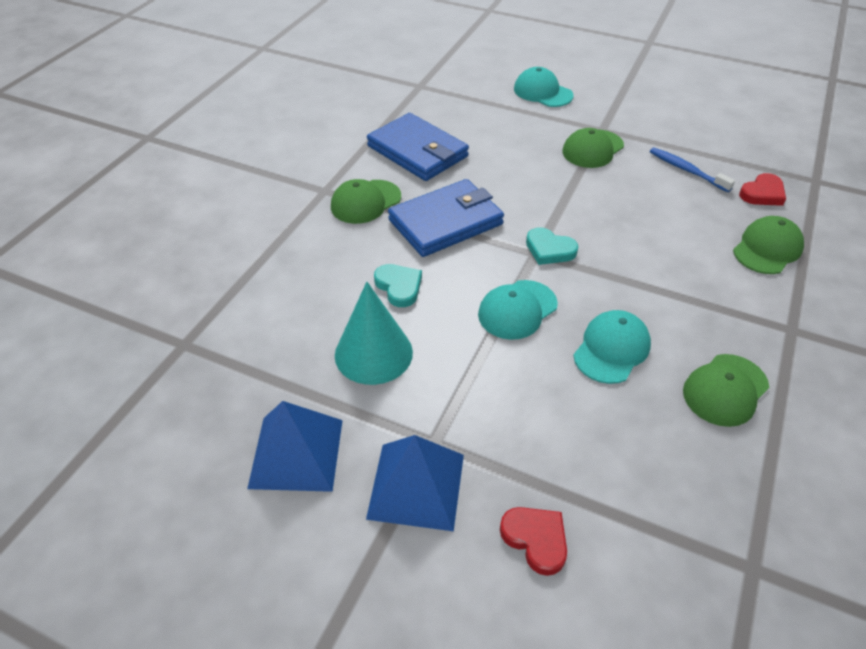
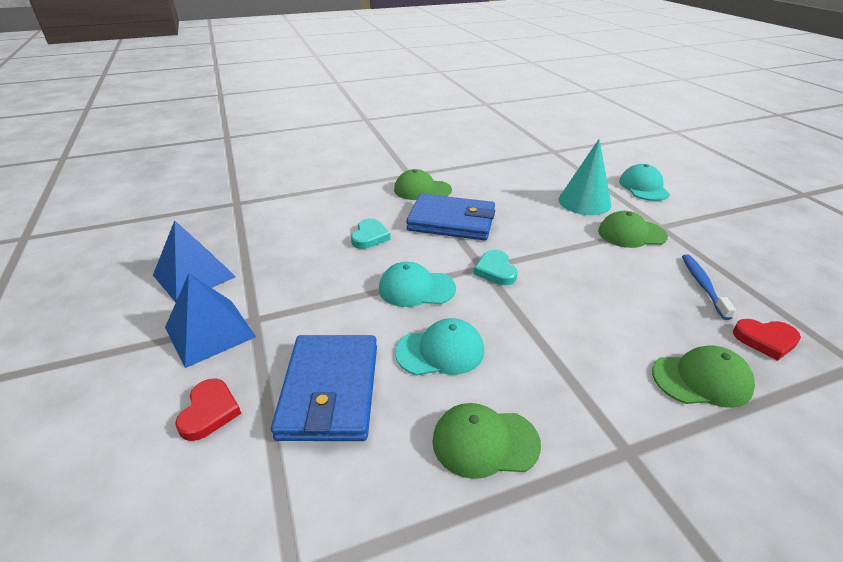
camera: 45 degrees right, 10 degrees down
(373, 353) = (302, 258): turquoise cone -> turquoise cone (584, 202)
(417, 151) = (495, 181): blue wallet -> blue wallet (330, 390)

